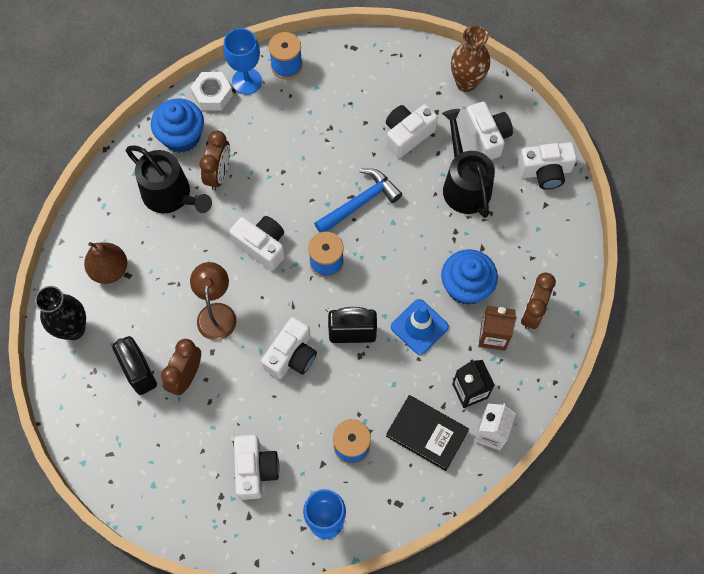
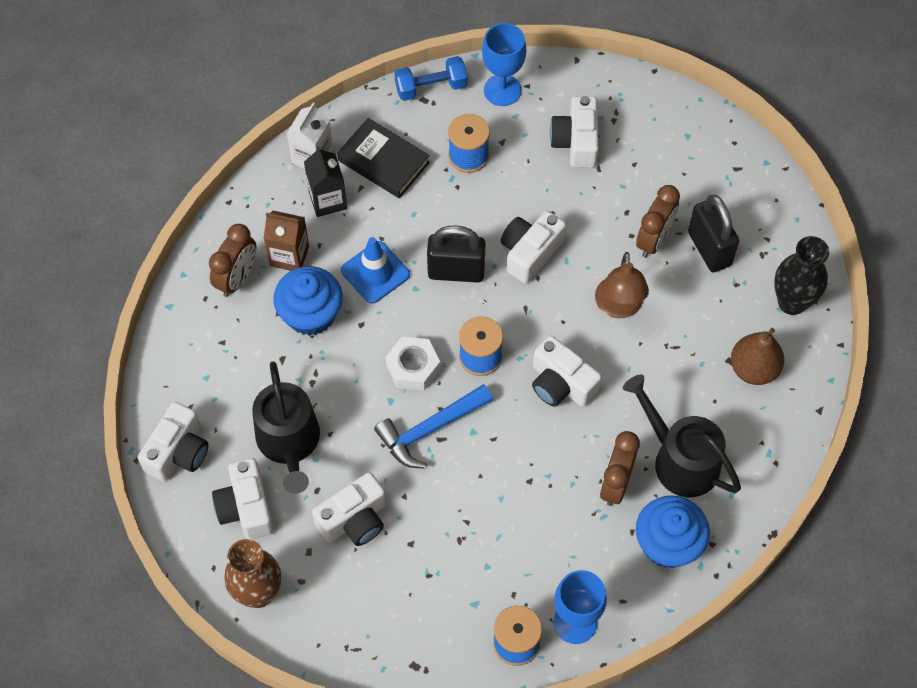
camera: 175 degrees left, 5 degrees down
(212, 95) = (625, 604): white nut -> white nut (413, 367)
(393, 518) = (431, 87): none -> blue dumbbell
(545, 171) = (178, 452): white camera -> white camera turned 120 degrees clockwise

